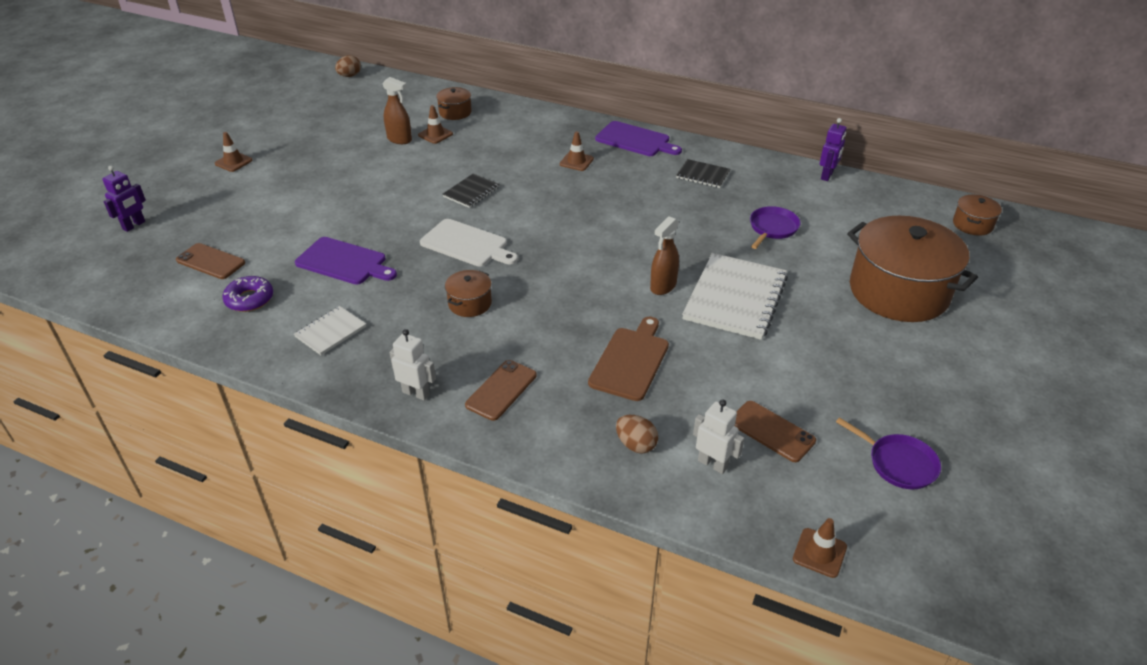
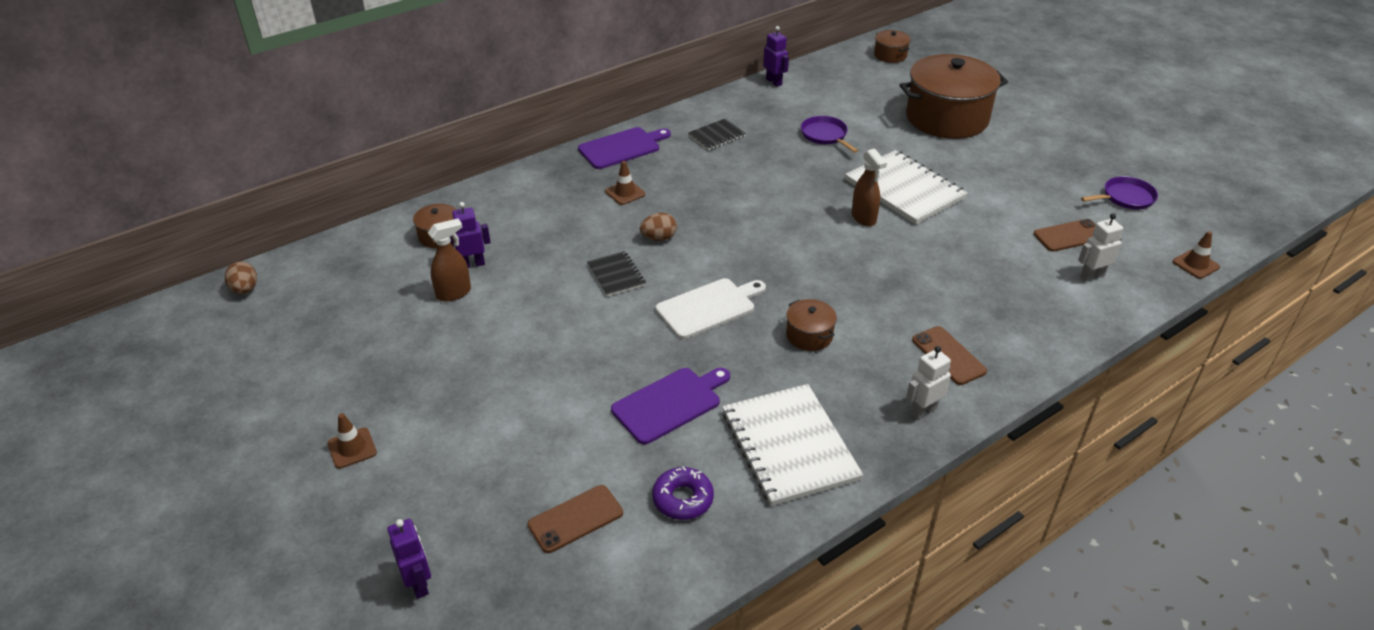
camera: 60 degrees left, 0 degrees up
(330, 332) = (789, 446): white notebook -> white notebook, size x1.95
(435, 134) = (472, 264): brown traffic cone -> purple robot
(630, 361) = (951, 271): brown cutting board -> none
(636, 445) = (1054, 305): brown egg -> brown egg (659, 238)

